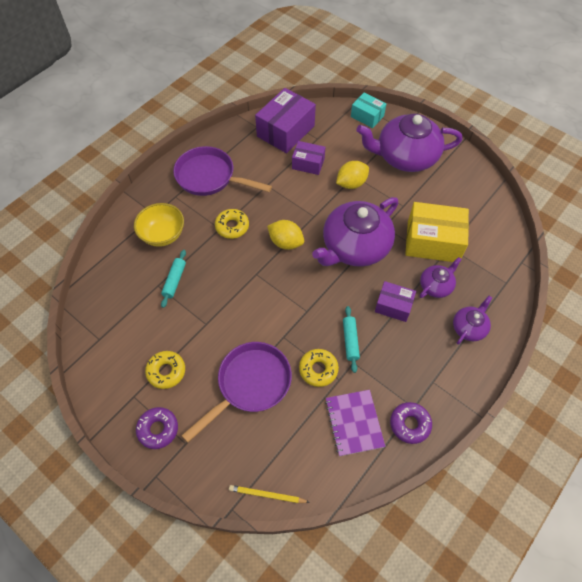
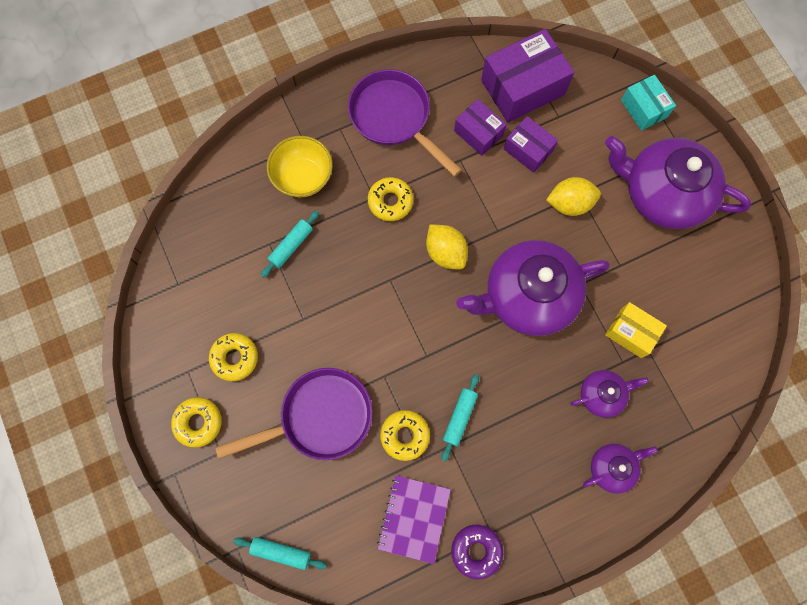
camera: 25 degrees right, 15 degrees up
(158, 429) = (198, 422): purple donut -> yellow donut
(267, 495) = (281, 552): yellow pencil -> turquoise rolling pin
(393, 306) = (534, 397): purple box -> purple box (478, 133)
(432, 241) = (631, 333): yellow box -> yellow box, size x0.57

